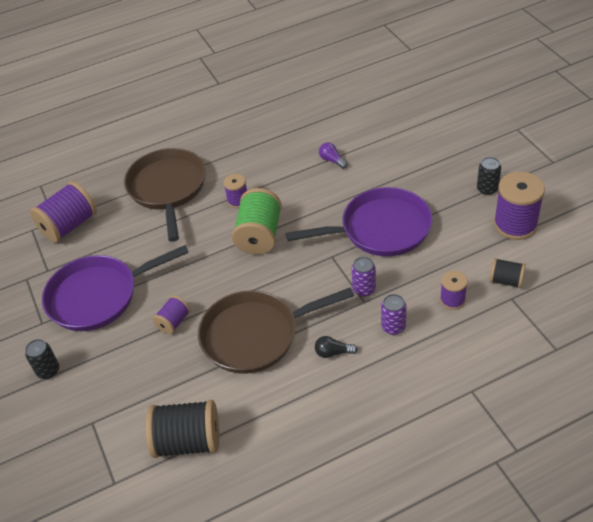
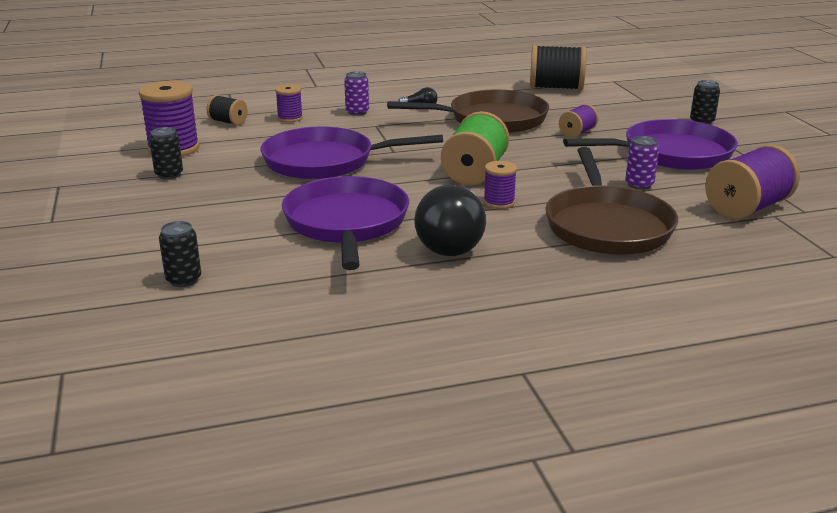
camera: 175 degrees left, 20 degrees down
(262, 156) = (453, 241): none -> black light bulb
(332, 160) = (346, 223): purple light bulb -> purple pan
(364, 289) = (371, 131): purple can -> purple can (639, 185)
(398, 101) = (184, 280): none -> black can

